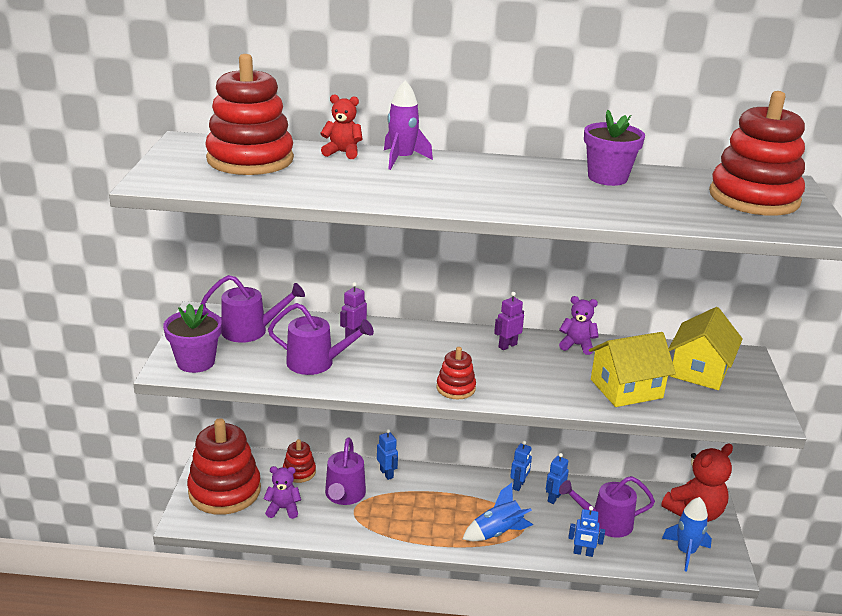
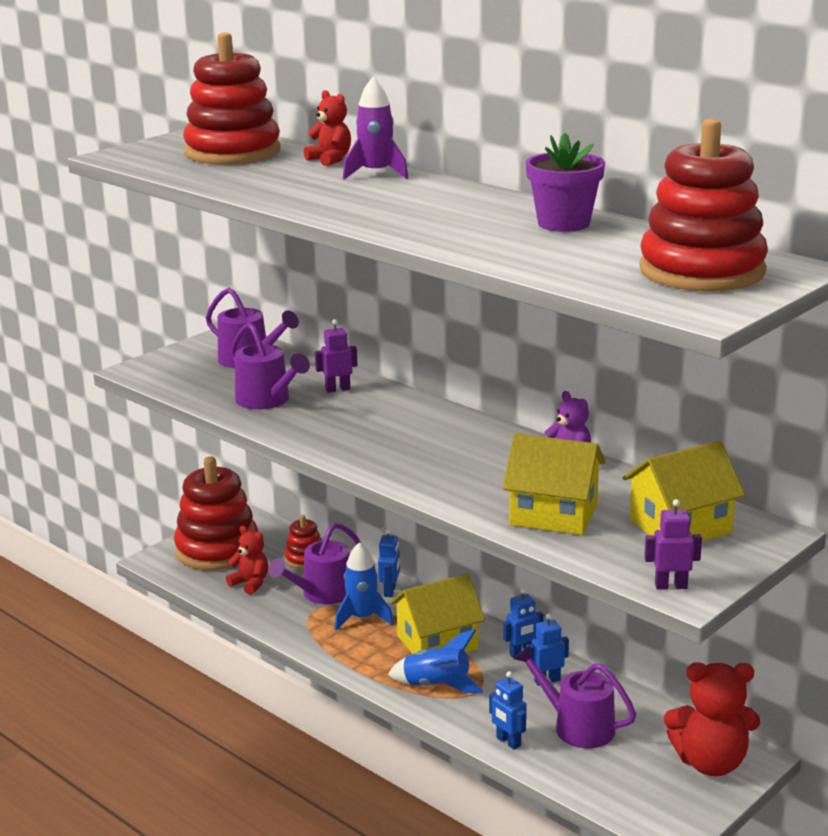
camera: 40 degrees right, 5 degrees down
(196, 362) = (164, 371): purple flower pot -> none
(283, 509) = (250, 583): purple teddy bear -> red teddy bear
(455, 388) = (365, 458): red stacking toy -> none
(461, 500) = (437, 642): none -> yellow house
(507, 346) = (485, 440): purple robot -> purple robot (671, 586)
(685, 552) = (638, 793): blue rocket -> blue rocket (362, 618)

